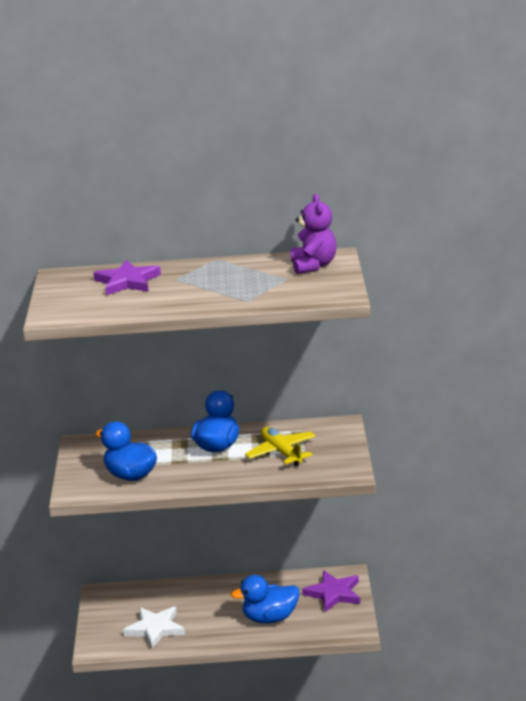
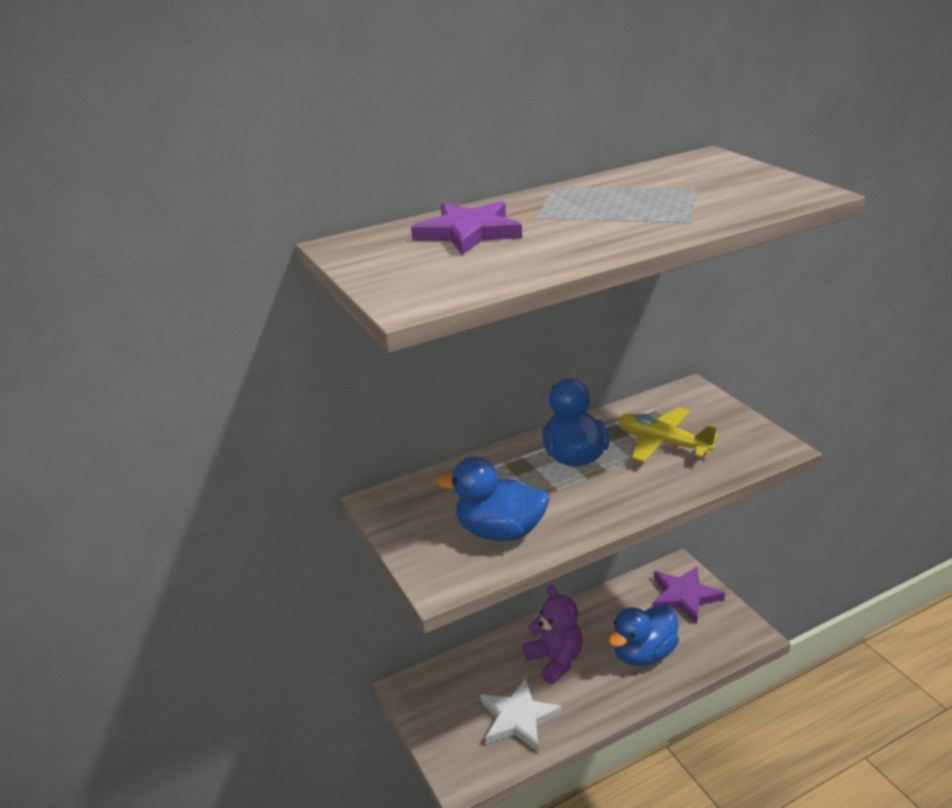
camera: 25 degrees left, 5 degrees up
(313, 266) = (702, 170): purple teddy bear -> purple teddy bear (555, 660)

